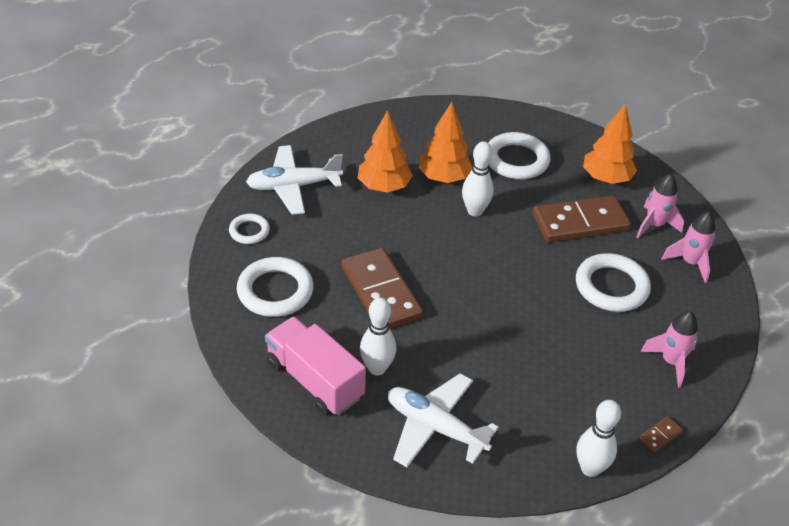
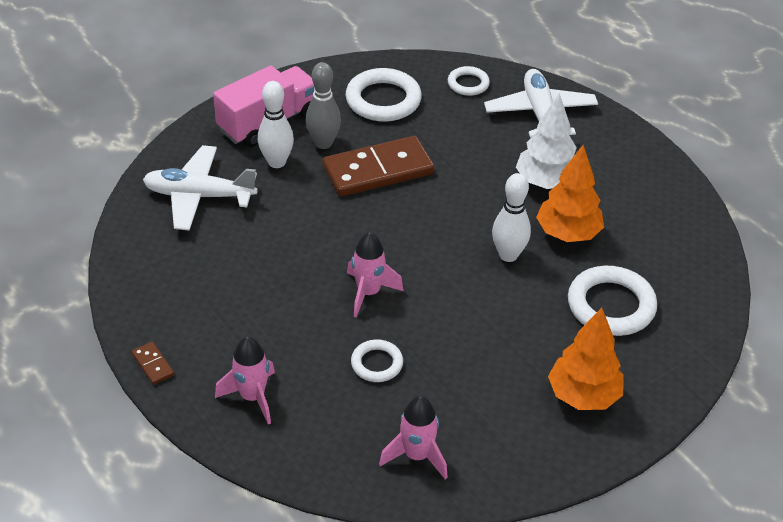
camera: 95 degrees right, 0 degrees up
(345, 333) = (323, 143): none -> grey bowling pin
(383, 187) = (546, 182): orange tree -> white tree
(435, 427) = (199, 196): white plane -> white plane turned 120 degrees counterclockwise
(580, 222) = (492, 352): brown domino -> none
(590, 468) = (126, 300): white bowling pin -> none
(611, 287) = (377, 363): white ring -> white ring, size x0.56
(654, 225) = (489, 431): pink rocket -> pink rocket (368, 293)

